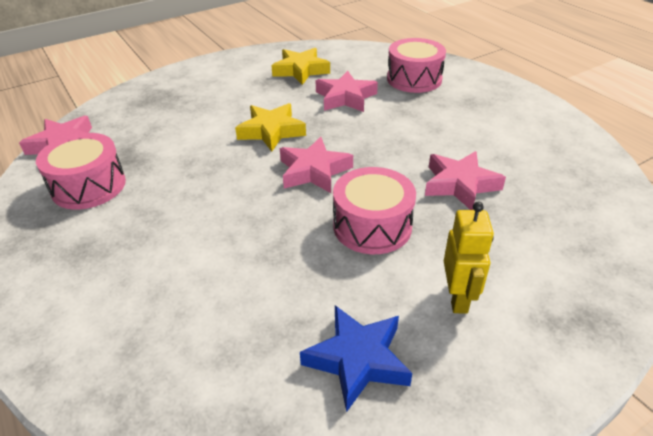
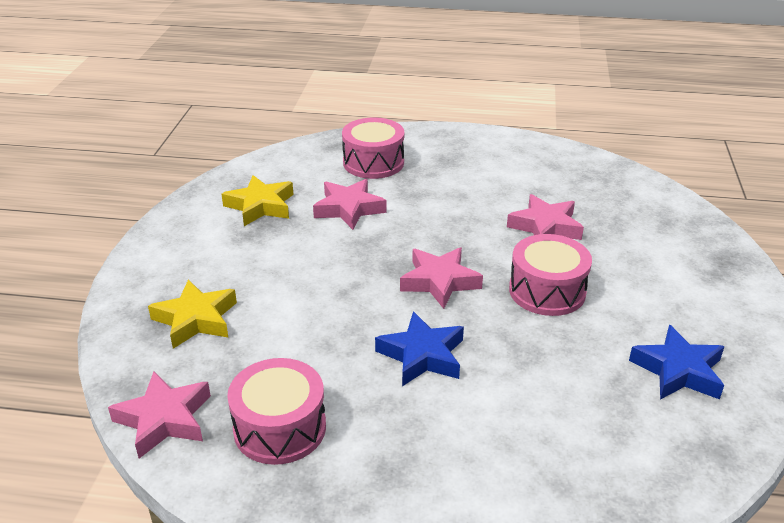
camera: 50 degrees left, 5 degrees down
(219, 205) = (422, 355): none -> blue star
(271, 131) = (345, 273): yellow star -> yellow star (196, 319)
(458, 298) = (661, 297): yellow robot -> none

